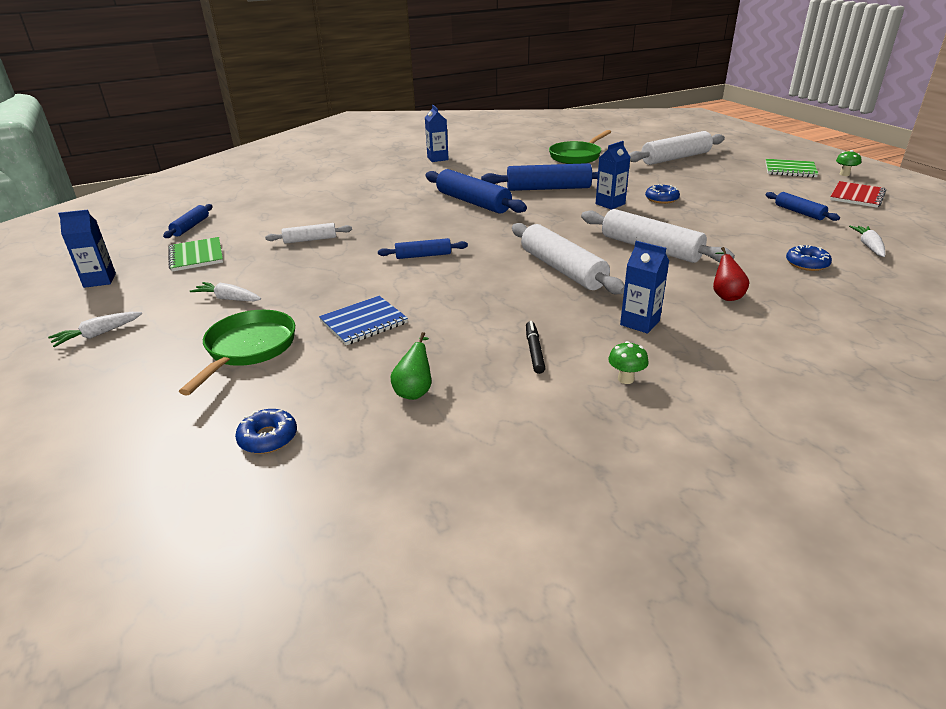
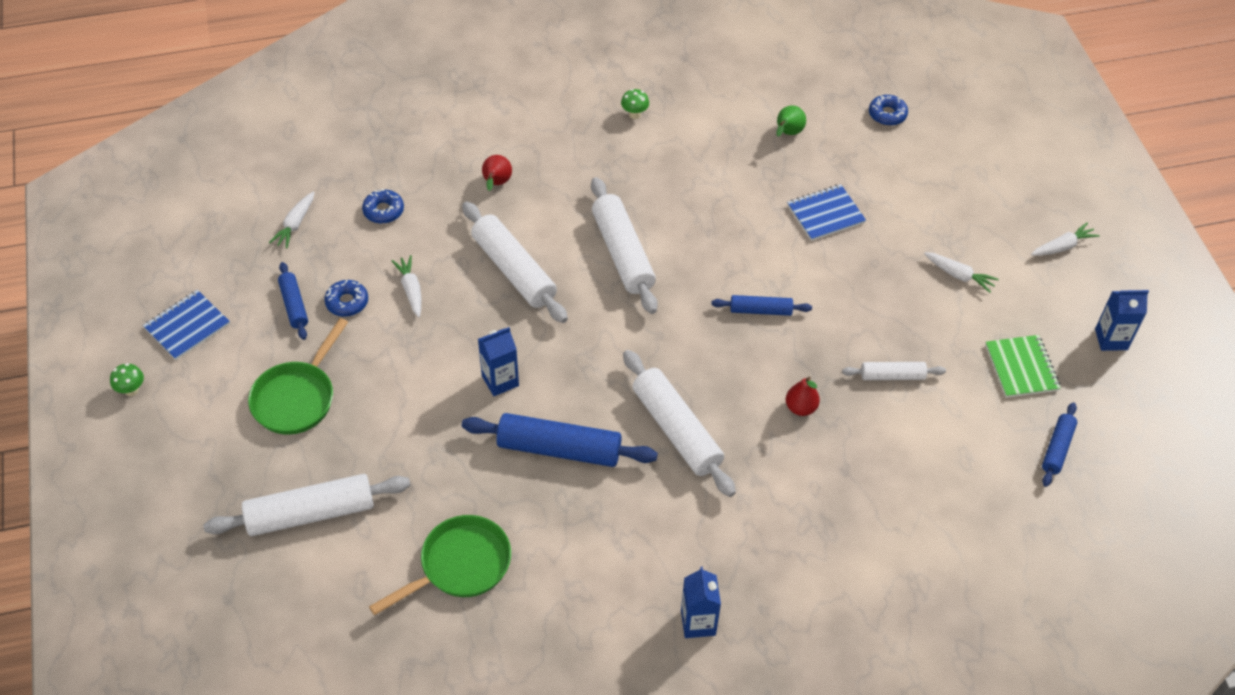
camera: 170 degrees left, 20 degrees up
(248, 349) = (921, 201): green pan -> green pan (297, 398)
(384, 219) = (800, 408): none -> red pear
(473, 202) = (676, 430): blue rolling pin -> white rolling pin
(534, 351) = (690, 153): black marker -> none
(640, 323) = (591, 166): blue carton -> none
(661, 199) = (427, 378): blue donut -> blue donut (347, 302)
(722, 229) = (411, 290): none -> white carrot
(790, 170) = (186, 424): green notebook -> none
(857, 196) = (187, 326): red notebook -> blue notebook

